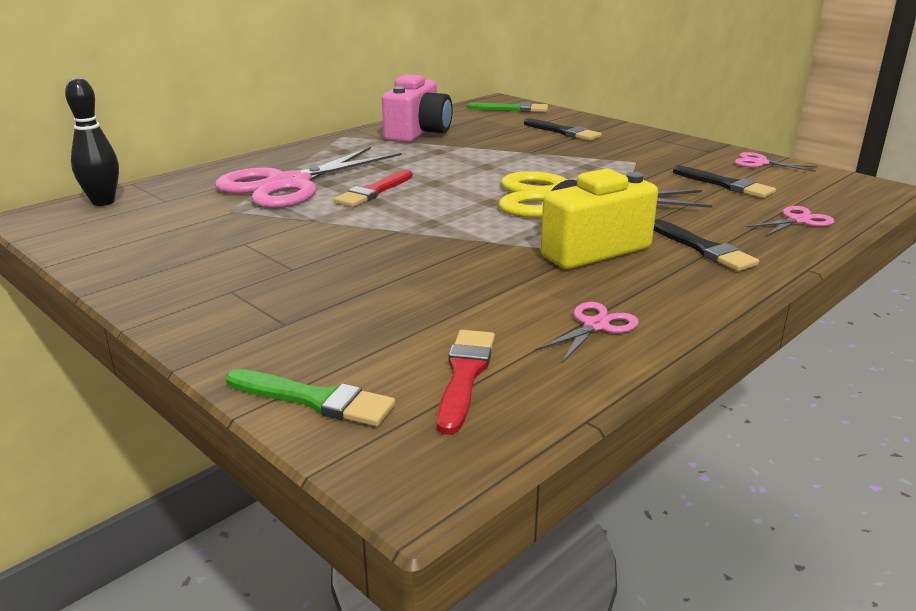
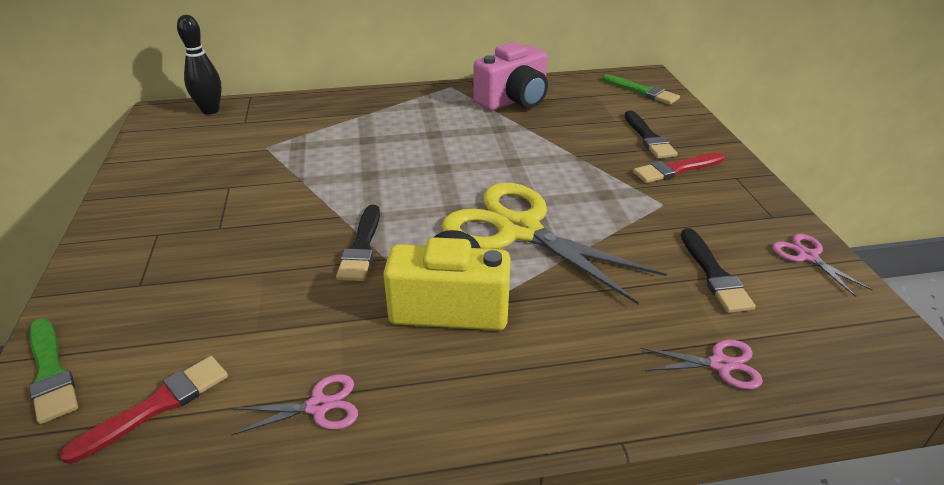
camera: 35 degrees right, 10 degrees up
(288, 184) = (338, 132): pink scissors -> none
(374, 191) = (384, 162): red brush -> red brush (676, 169)
(703, 249) = (554, 357): black brush -> black brush (361, 247)

